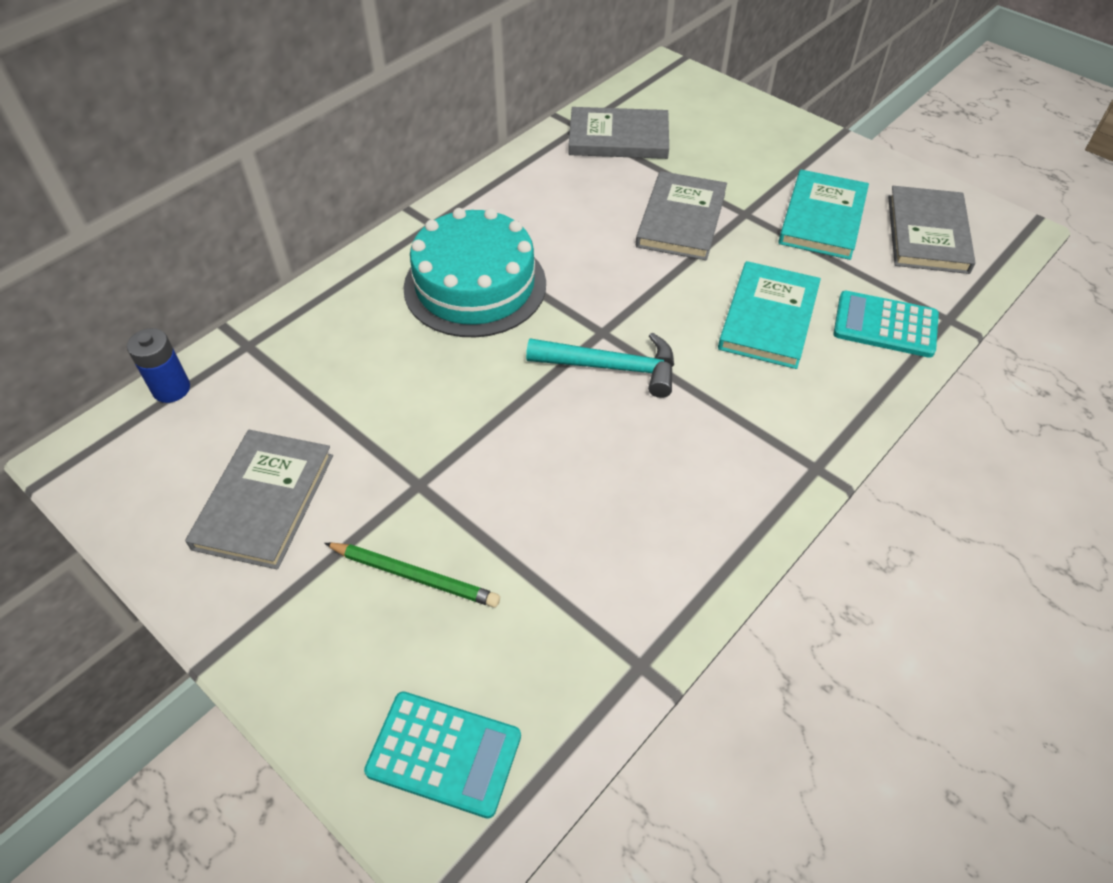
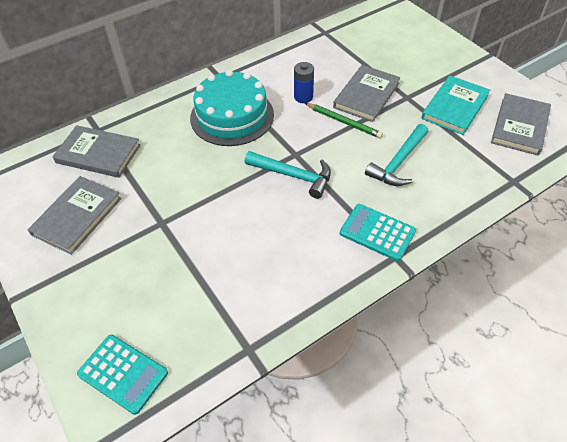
camera: 15 degrees right, 0 degrees up
(171, 389) = (51, 147): blue battery -> blue battery (303, 97)
(414, 576) = (141, 273): green pencil -> green pencil (343, 122)
(618, 138) = (346, 42): grey book -> grey book (98, 154)
(768, 318) = (398, 162): turquoise book -> turquoise hammer
(885, 325) = (471, 178): turquoise calculator -> turquoise calculator (377, 232)

